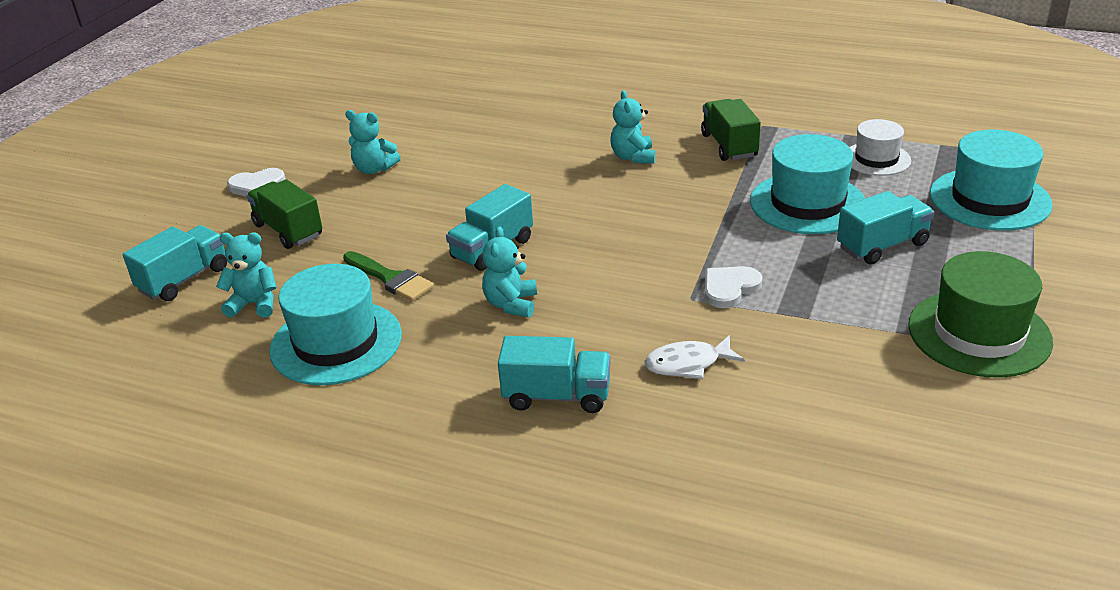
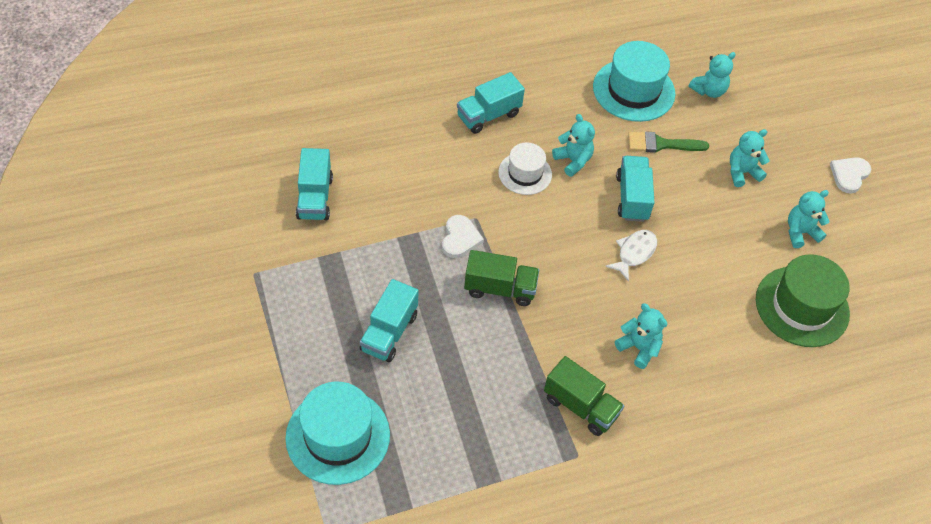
camera: 135 degrees right, 20 degrees up
(184, 279) = (770, 86): turquoise truck -> turquoise truck (315, 197)
(288, 230) = (771, 149): green truck -> green truck (500, 288)
(349, 225) = (742, 172): none -> turquoise teddy bear
(688, 364) = (439, 168): white fish -> white fish (634, 253)
(807, 203) = (468, 357): turquoise hat -> none
(876, 159) = (452, 451): white hat -> white hat (525, 173)
(979, 333) = (290, 274): green hat -> green hat (802, 306)

